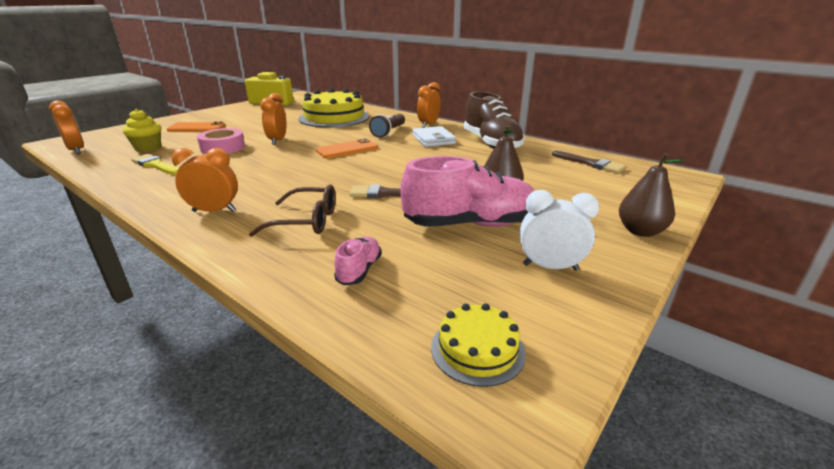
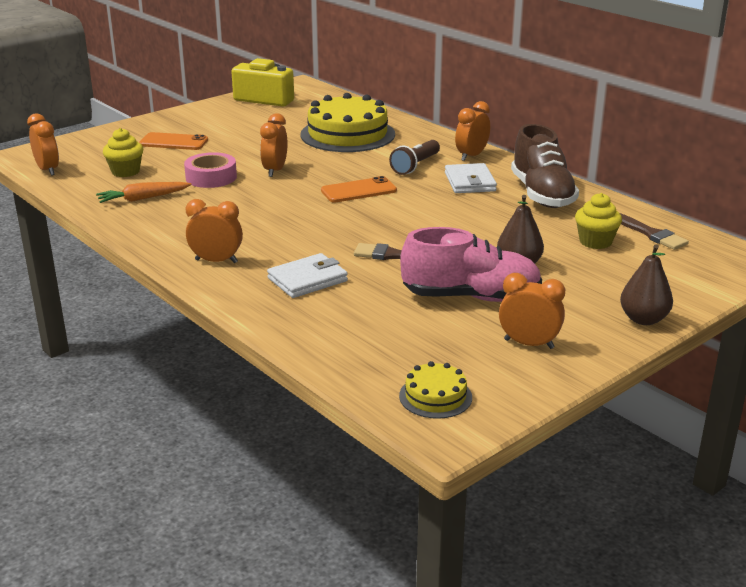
camera: 10 degrees right, 0 degrees up
(156, 165) = (143, 198): yellow brush -> orange carrot
(306, 221) = (307, 280): brown glasses -> white wallet
(359, 270) = (353, 331): pink shoe -> none
(550, 267) = (529, 344): white clock -> orange clock
(552, 172) = (595, 242): none -> yellow cupcake

